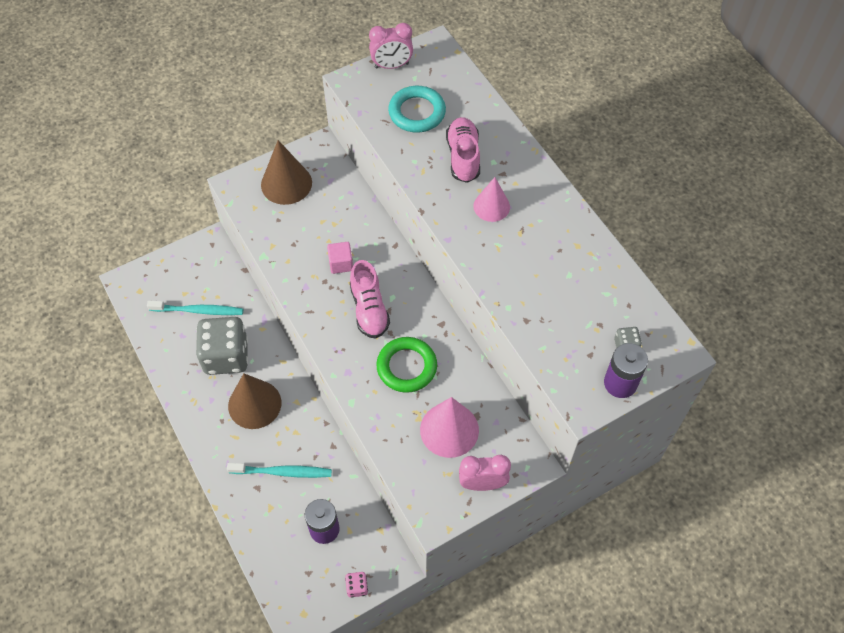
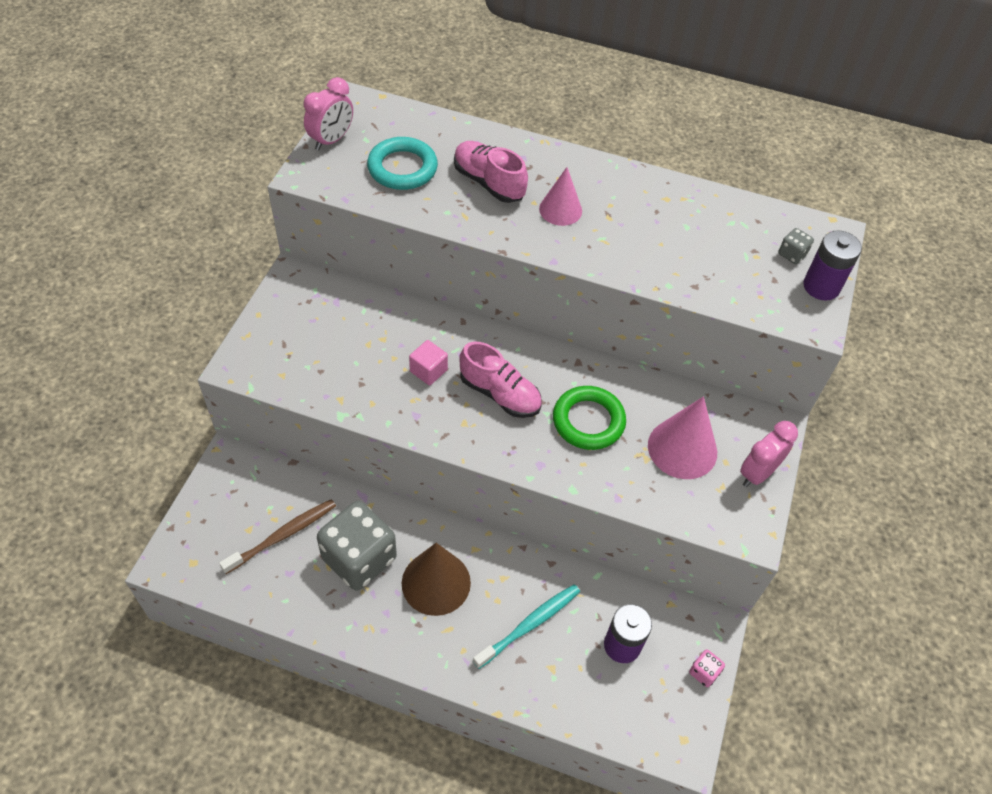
camera: 45 degrees left, 5 degrees down
(199, 311) = (283, 535): turquoise toothbrush -> brown toothbrush
(286, 183) = (293, 331): brown cone -> none

